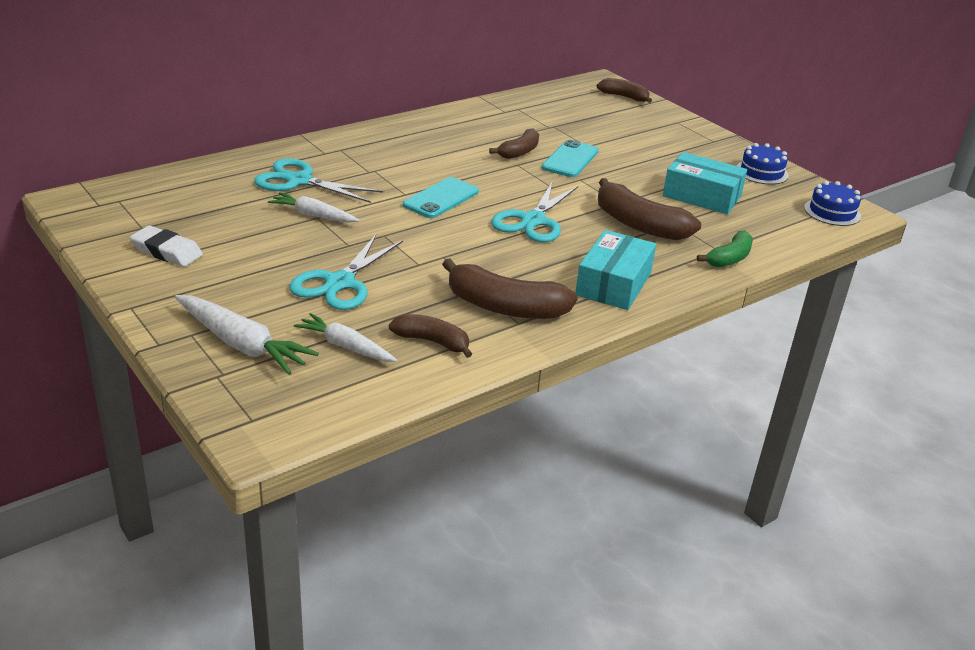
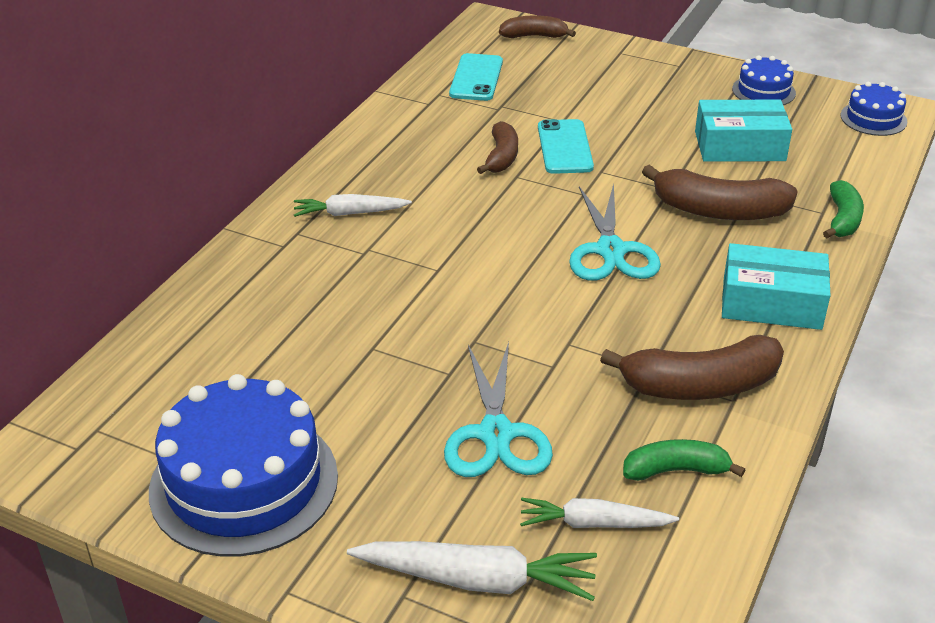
camera: 25 degrees left, 5 degrees up
(167, 251) = (244, 483): white eraser -> blue cake
(299, 181) = (296, 301): turquoise scissors -> none
(313, 215) = (366, 347): white carrot -> white carrot (350, 213)
(432, 342) = (676, 470): brown banana -> green banana
(441, 198) = (484, 260): turquoise phone -> turquoise phone (476, 78)
(613, 284) = (771, 303): turquoise box -> turquoise box turned 75 degrees counterclockwise

